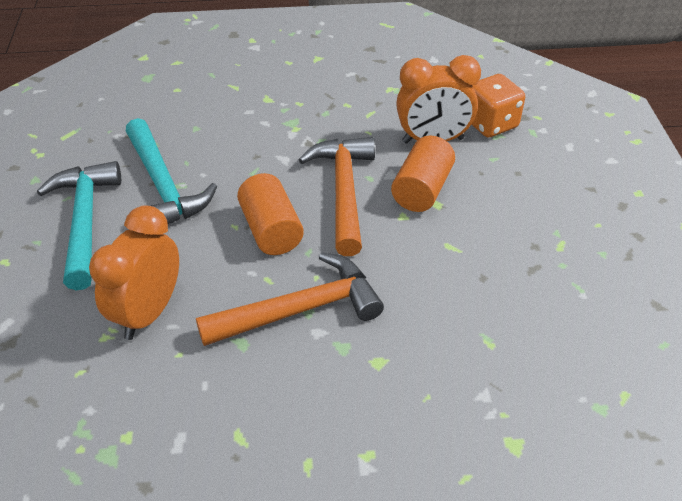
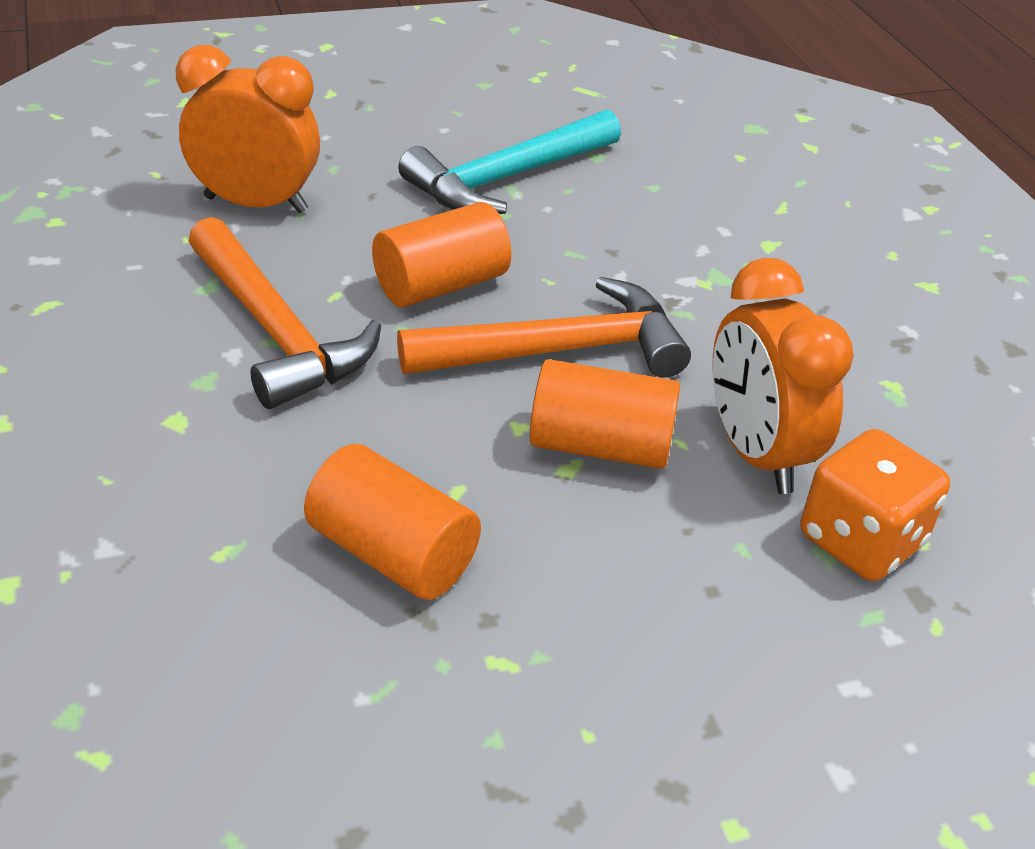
camera: 75 degrees right, 5 degrees down
(85, 221) = (416, 131): turquoise hammer -> none
(493, 274) = (392, 553): none -> orange cylinder

